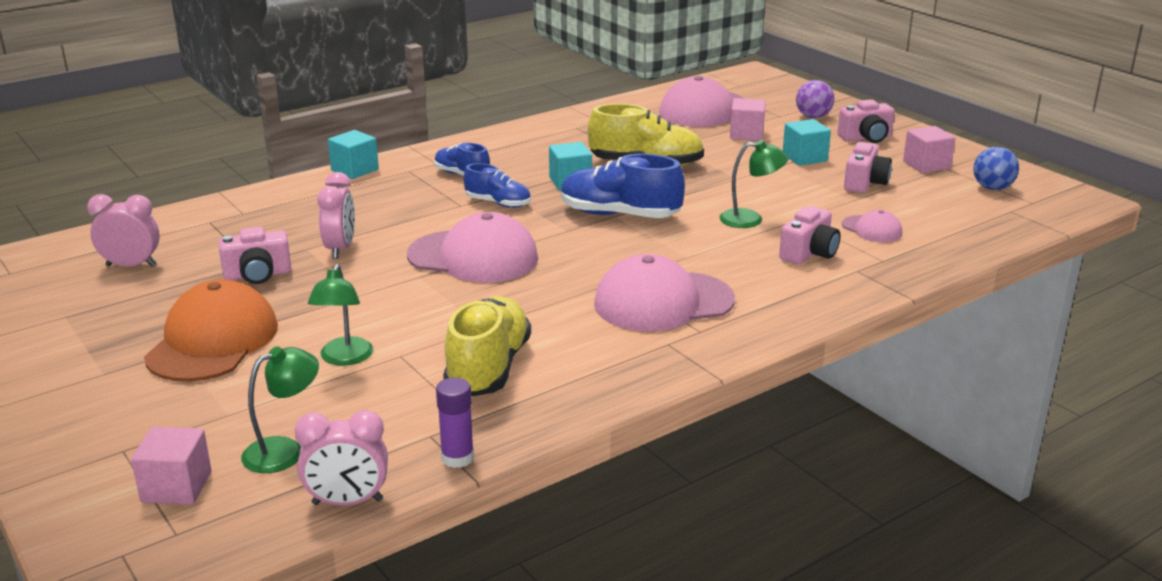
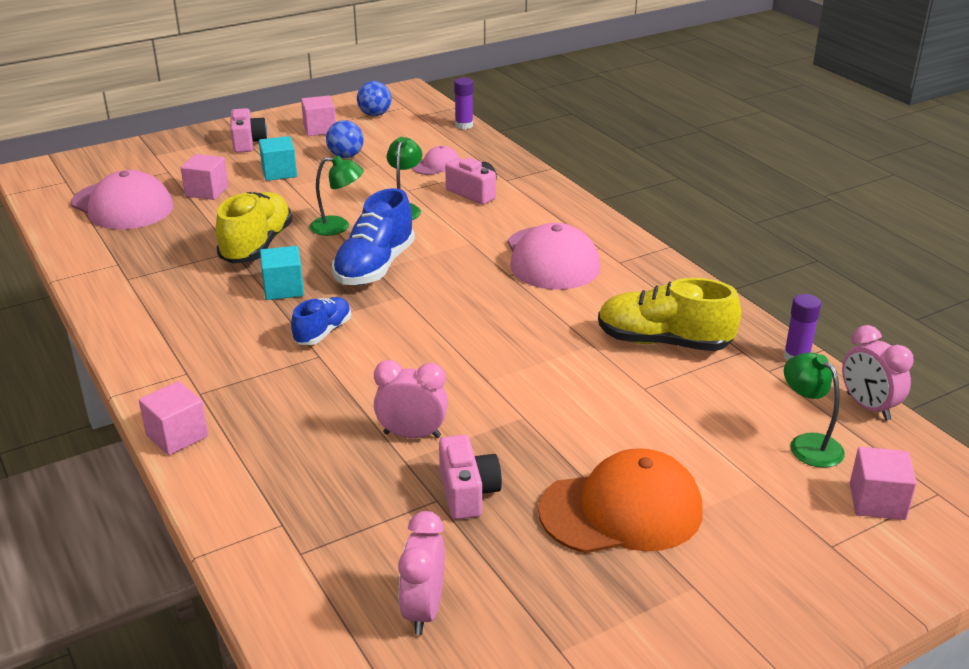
camera: 85 degrees left, 5 degrees up
(213, 341) = (621, 510): orange cap -> orange cap turned 150 degrees clockwise
(344, 358) = (651, 420): green lamp -> green lamp (338, 227)
(347, 502) = (868, 407): pink clock -> pink clock turned 150 degrees clockwise
(355, 170) = (177, 436): turquoise cube -> pink cube
(462, 175) = (232, 355): blue shoe -> none
(473, 257) = (449, 348): pink cap -> none
(813, 117) = (181, 157): purple ball -> none
(864, 183) = (346, 156): pink camera -> blue ball
(1003, 238) = (464, 125): none -> purple glue stick

